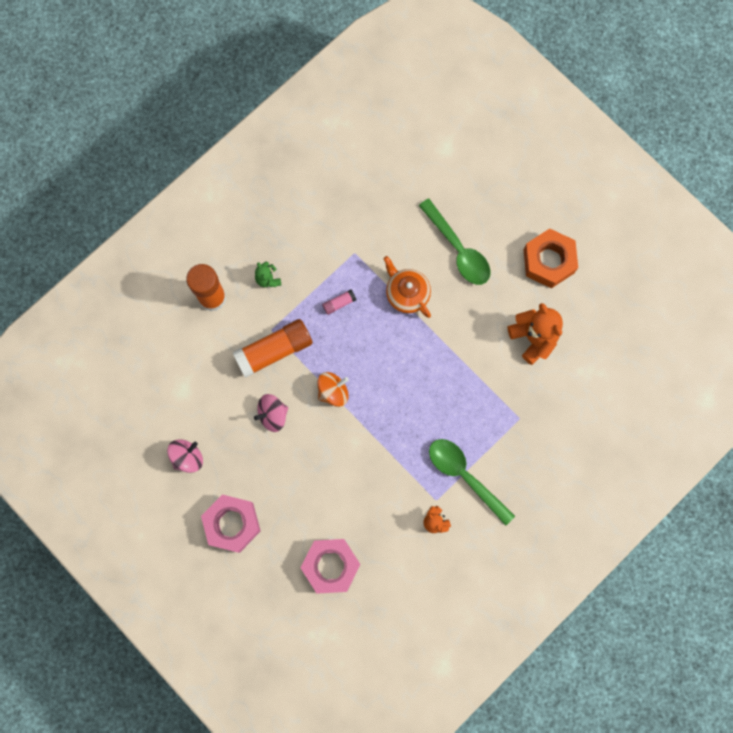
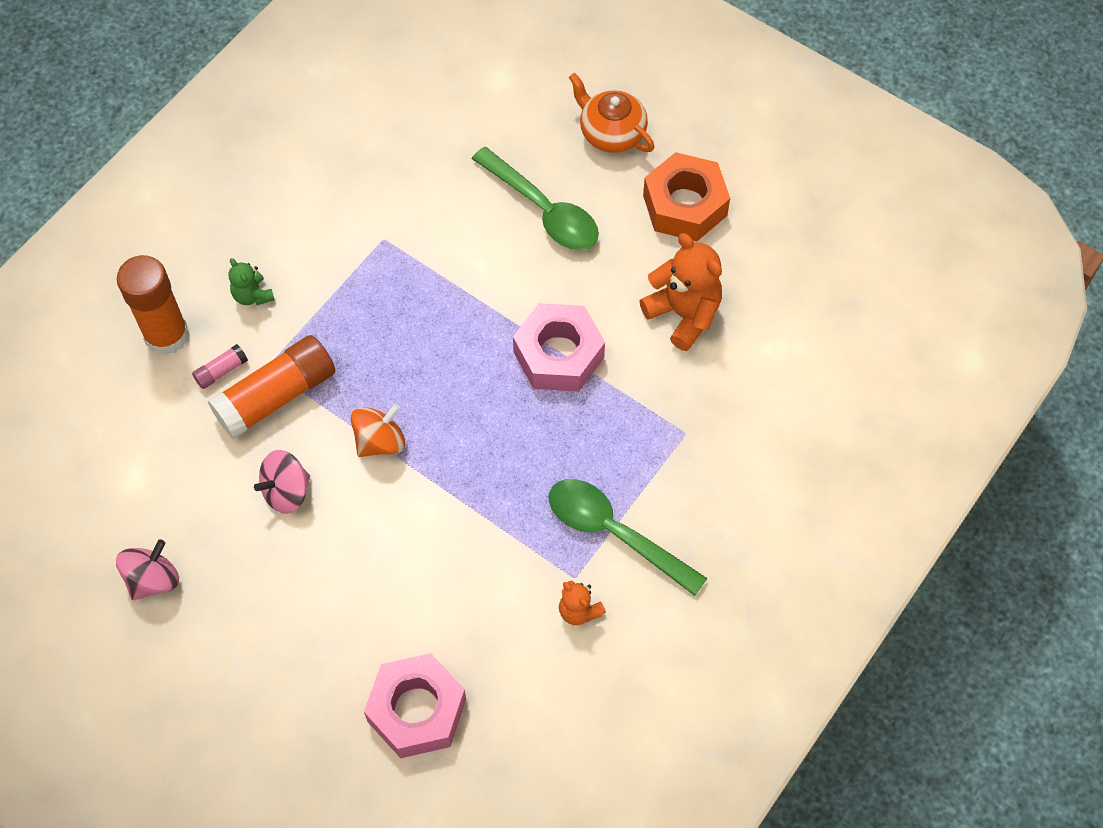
camera: 10 degrees left, 15 degrees down
(232, 524) = (240, 671): pink nut -> pink nut (558, 355)
(339, 303) = (370, 312): pink glue stick -> pink glue stick (221, 371)
(407, 293) = (474, 282): orange teapot -> orange teapot (611, 132)

